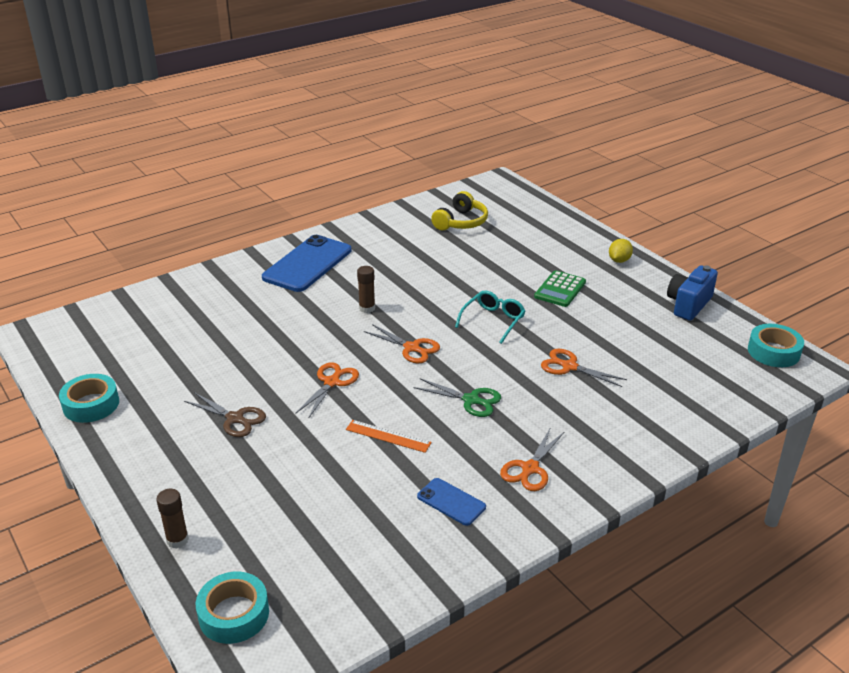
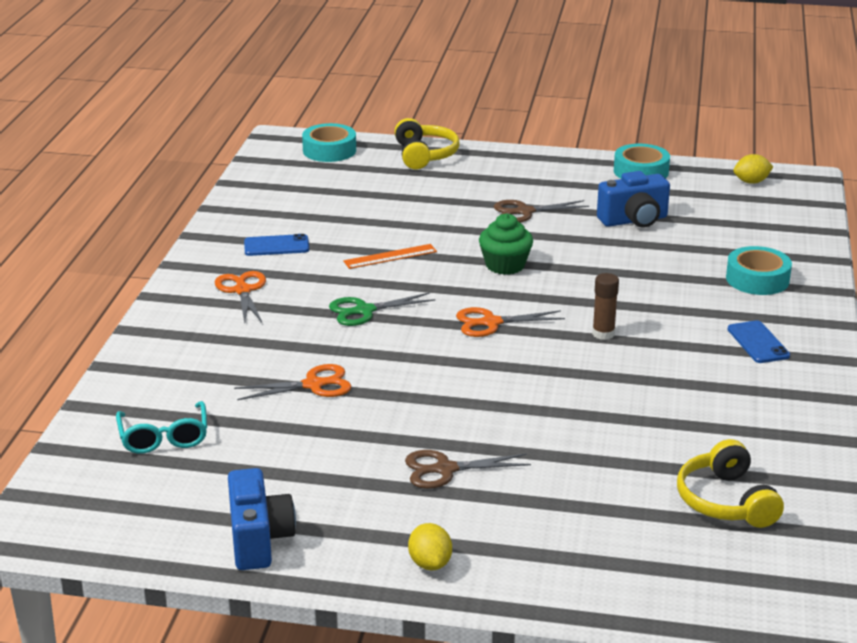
camera: 135 degrees right, 5 degrees down
(62, 350) = (751, 182): none -> yellow lemon
(177, 540) = (424, 155): brown glue stick -> yellow headphones
(192, 367) = (634, 220): none -> blue camera
(307, 264) = (758, 342): blue phone -> blue phone, size x0.50
(332, 382) = (505, 265): orange scissors -> green cupcake
(493, 321) = (459, 389): turquoise glasses -> turquoise glasses (164, 437)
(560, 289) = (444, 470): green calculator -> brown scissors
(773, 352) = (91, 526): turquoise tape -> turquoise tape (757, 279)

